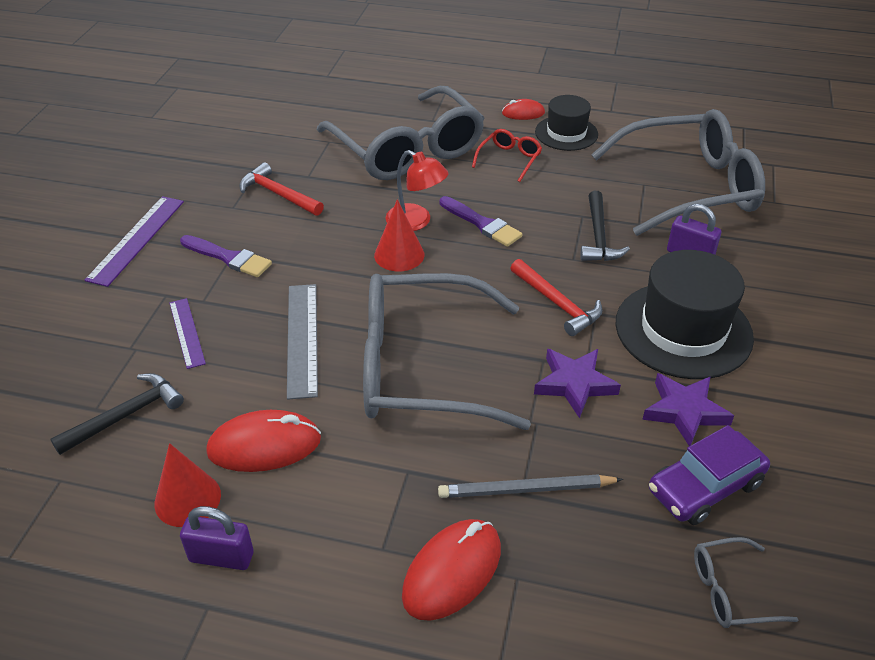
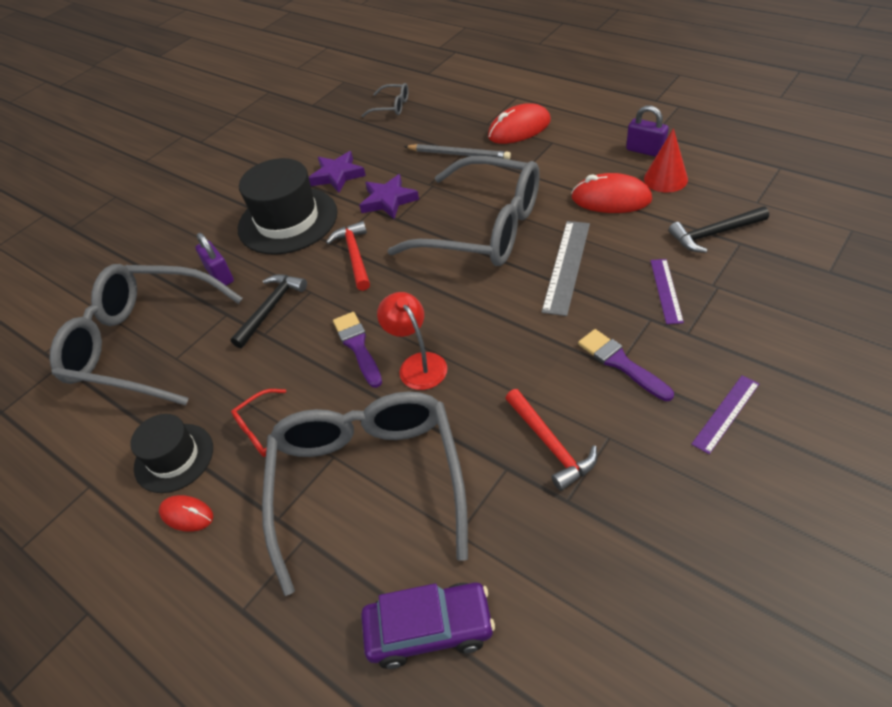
camera: 150 degrees left, 5 degrees up
(137, 239) = (725, 413): purple ruler -> purple ruler, size x0.64
(399, 255) = (453, 328): red cone -> none
(705, 487) = (363, 142): purple car -> purple car (429, 629)

